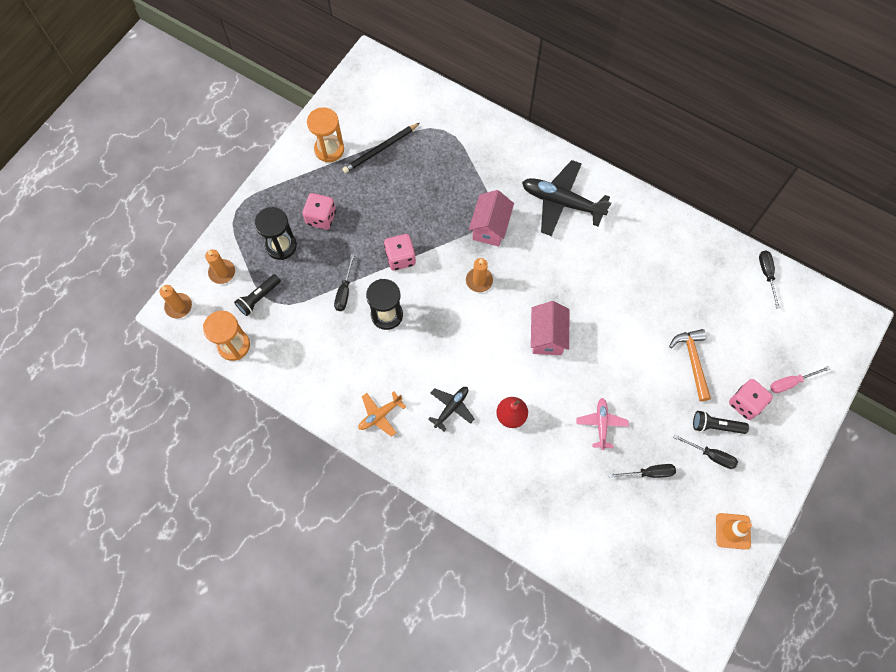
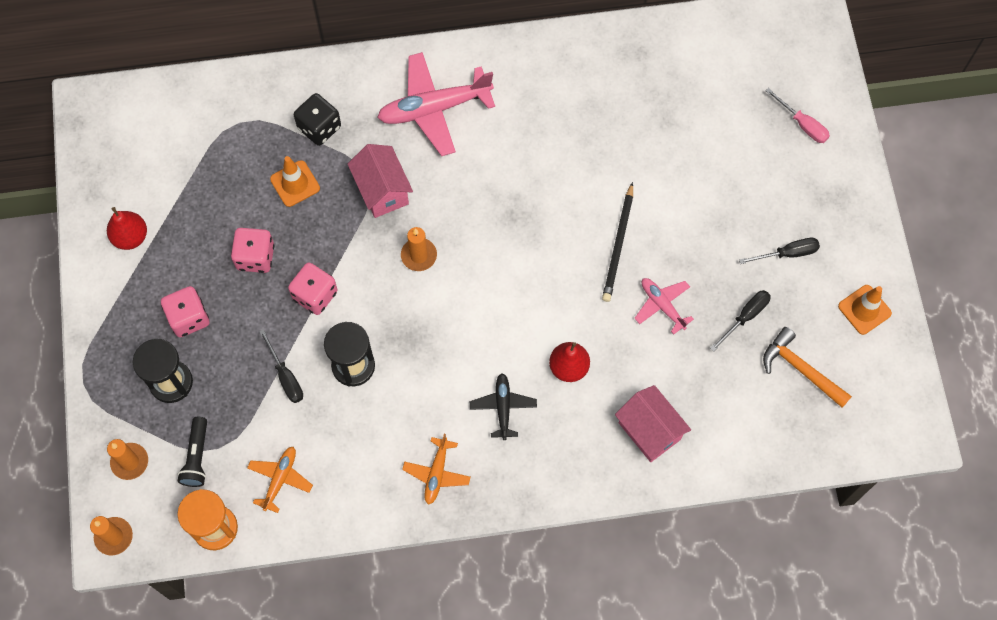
camera: 40 degrees left, 0 degrees up
(291, 346) = (280, 479): none -> orange plane
(329, 149) = (130, 237): orange hourglass -> red pear
(381, 149) = (189, 194): black pencil -> black pencil (618, 244)
(444, 186) = (295, 184): none -> orange traffic cone
(485, 165) = (319, 127): none -> black dice
(547, 336) = (537, 259): pink house -> pink house (649, 431)
(561, 202) = (434, 108): black plane -> pink plane
(692, 361) = (697, 174): orange hammer -> orange hammer (801, 369)
(716, 426) = (769, 221): black flashlight -> none
(745, 403) = (778, 177): pink dice -> pink dice (255, 257)
(767, 274) = (696, 33): black screwdriver -> none
(791, 382) = (802, 124): pink screwdriver -> pink screwdriver turned 75 degrees counterclockwise

